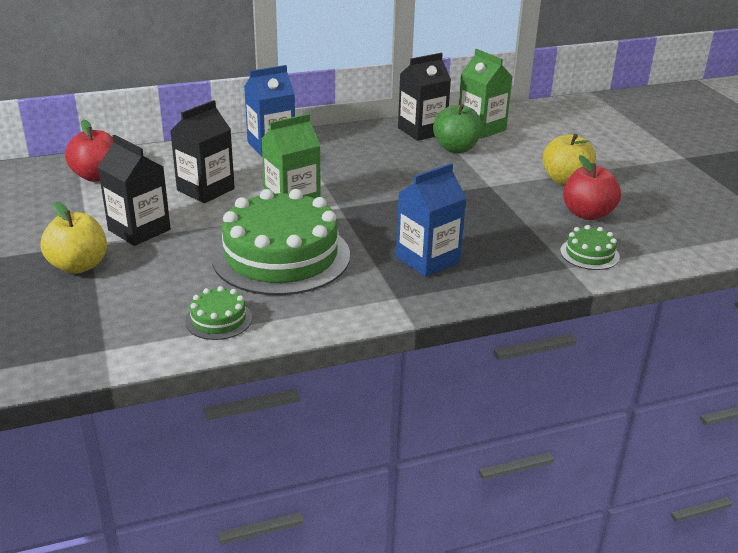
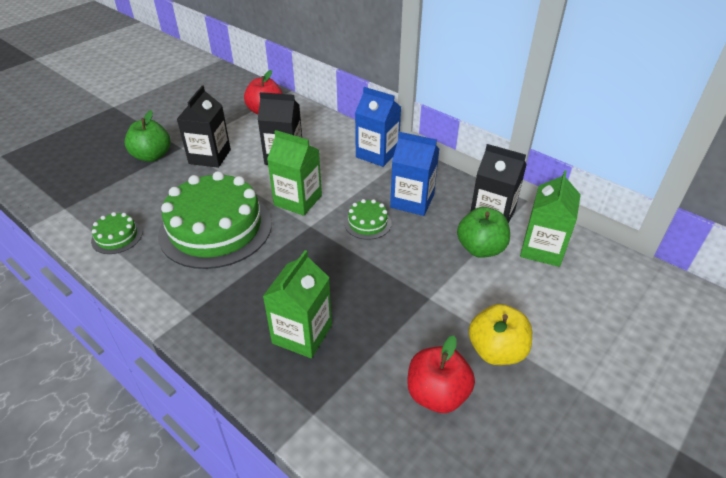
camera: 60 degrees right, 10 degrees up
(79, 266) = (152, 156): yellow apple -> green apple
(427, 260) = (261, 308): blue carton -> blue carton (412, 201)
(478, 249) = (302, 334): none -> green carton
(589, 254) = (352, 423): green cake -> green cake (367, 223)

